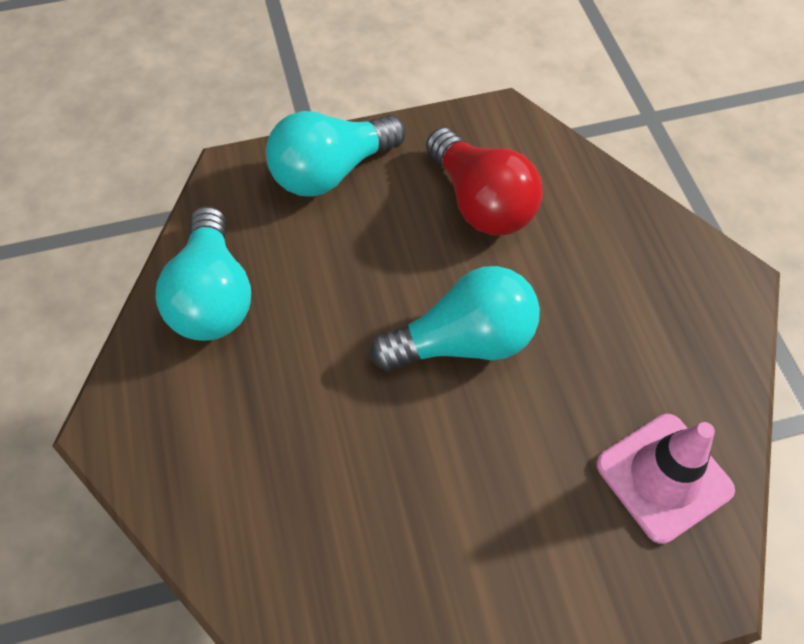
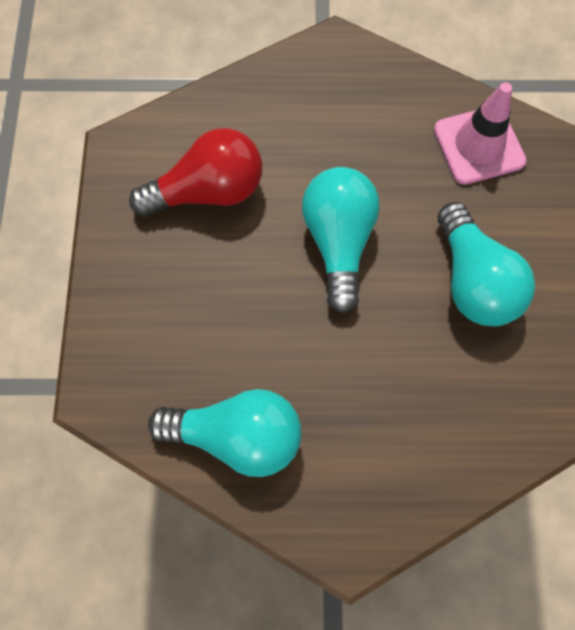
camera: 75 degrees left, 10 degrees up
(331, 171) = (130, 305): turquoise light bulb -> turquoise light bulb (473, 281)

